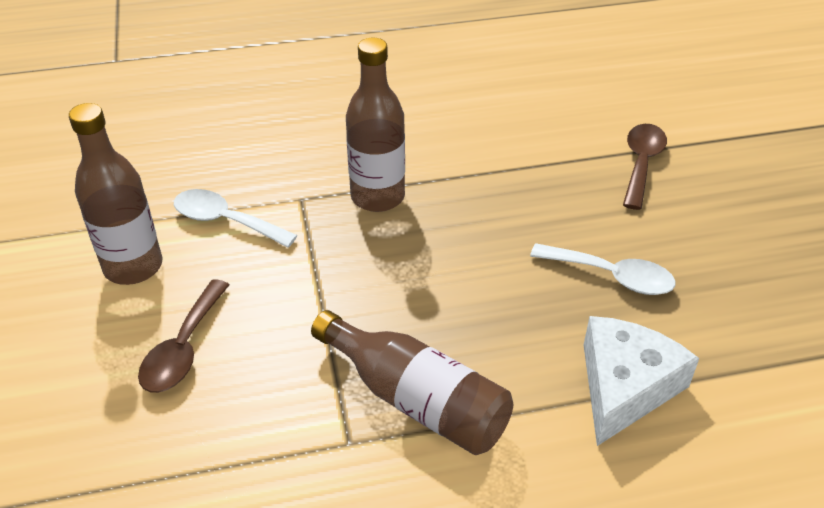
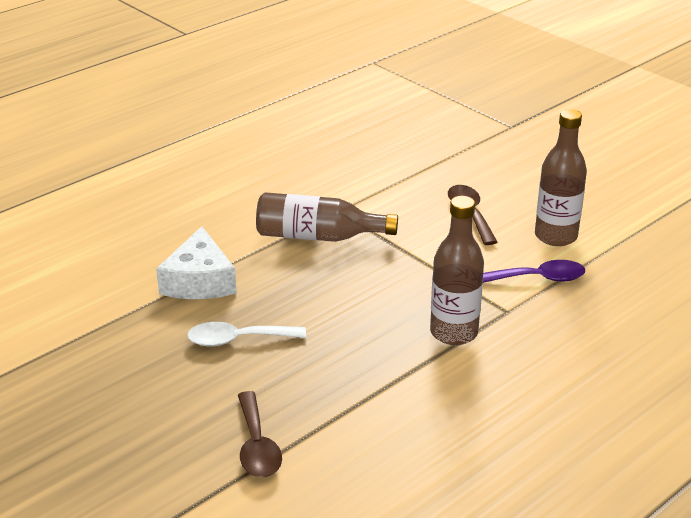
camera: 150 degrees right, 10 degrees down
(225, 221) = (538, 278): white spoon -> purple spoon

